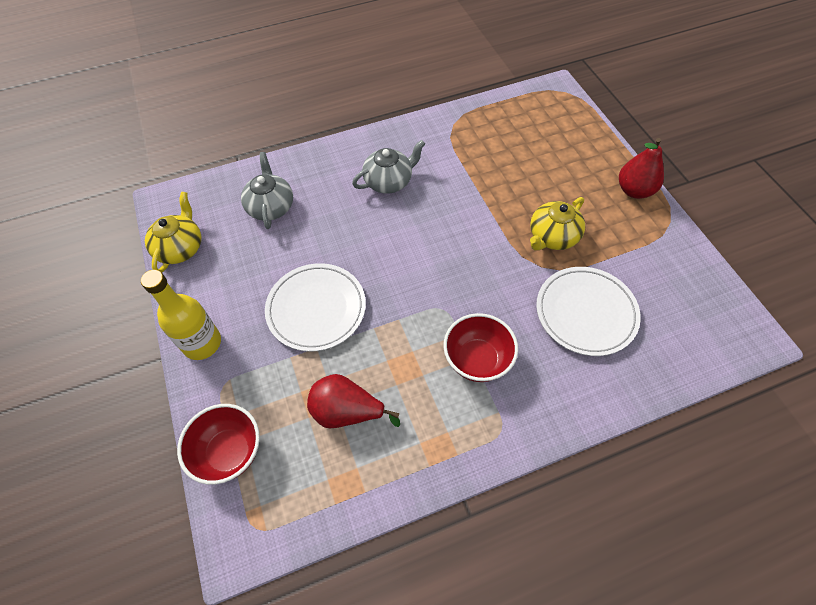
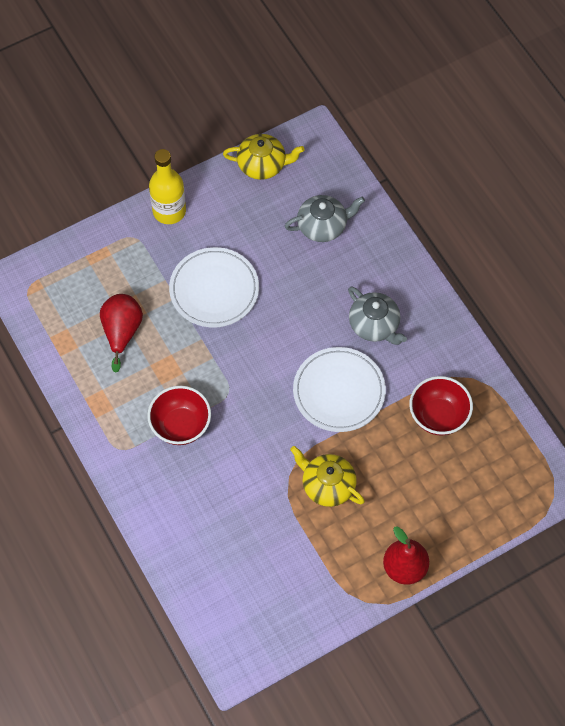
camera: 80 degrees right, 5 degrees up
(229, 452) = (80, 257): red bowl -> red bowl (438, 416)
(585, 313) = (241, 516): white plate -> white plate (339, 391)

